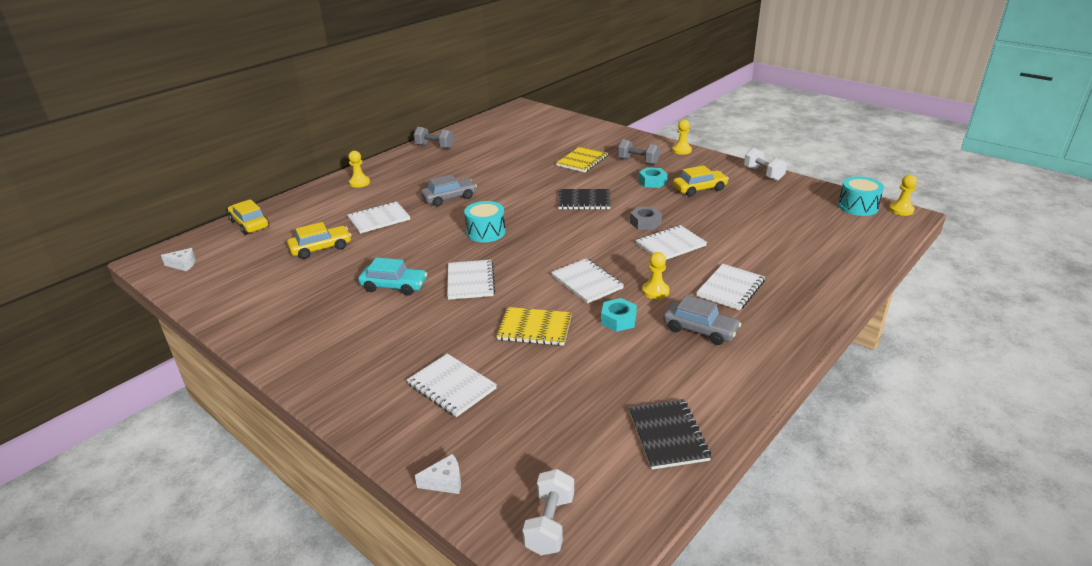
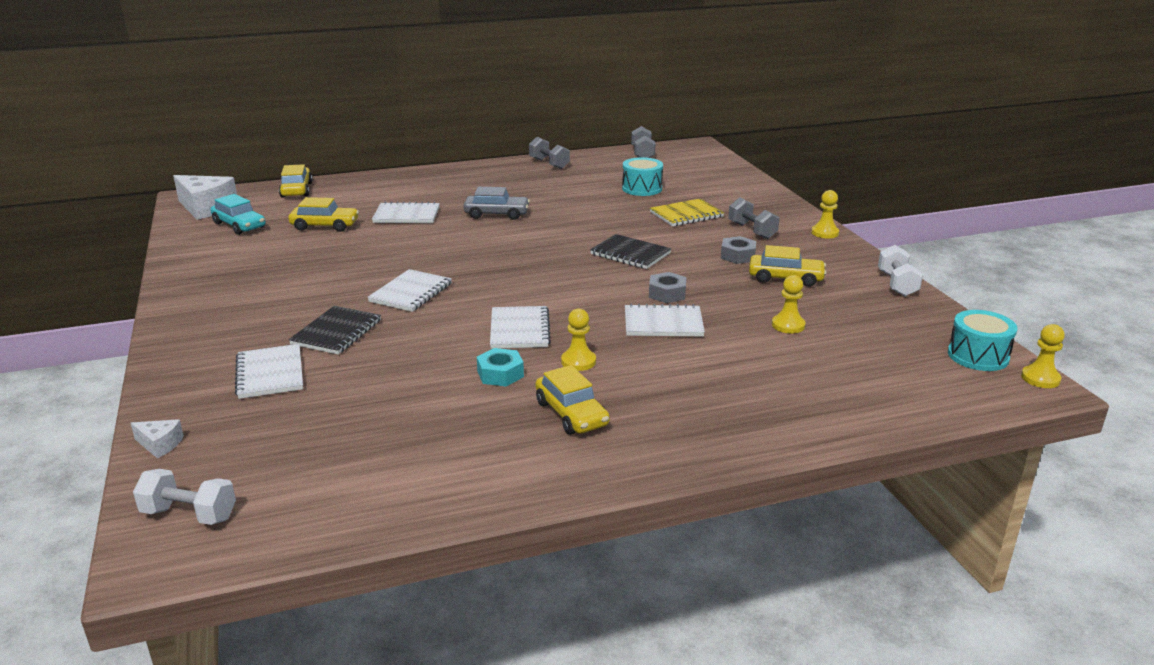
camera: 30 degrees right, 5 degrees down
(183, 265) = (206, 208): white cheese -> white cheese, size x2.12
(359, 183) = (433, 179): yellow pawn -> yellow pawn (788, 325)
(394, 286) = (340, 275): turquoise car -> turquoise car (239, 225)
(486, 232) = (487, 254): turquoise drum -> turquoise drum (642, 188)
(492, 122) = (642, 154): none -> grey dumbbell
(535, 328) = (409, 353): yellow notebook -> none
(549, 524) = (189, 514): white dumbbell -> white dumbbell turned 60 degrees clockwise
(652, 182) = (737, 256): turquoise nut -> grey nut
(668, 435) = (394, 492): black notebook -> black notebook (336, 332)
(700, 330) = (571, 414): grey car -> yellow car
(730, 288) = (667, 387): white notebook -> none

